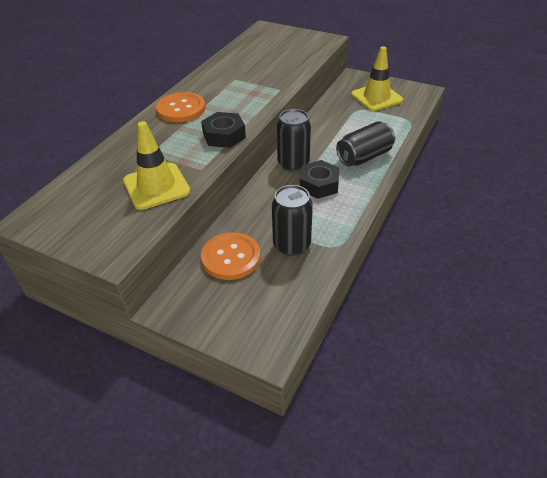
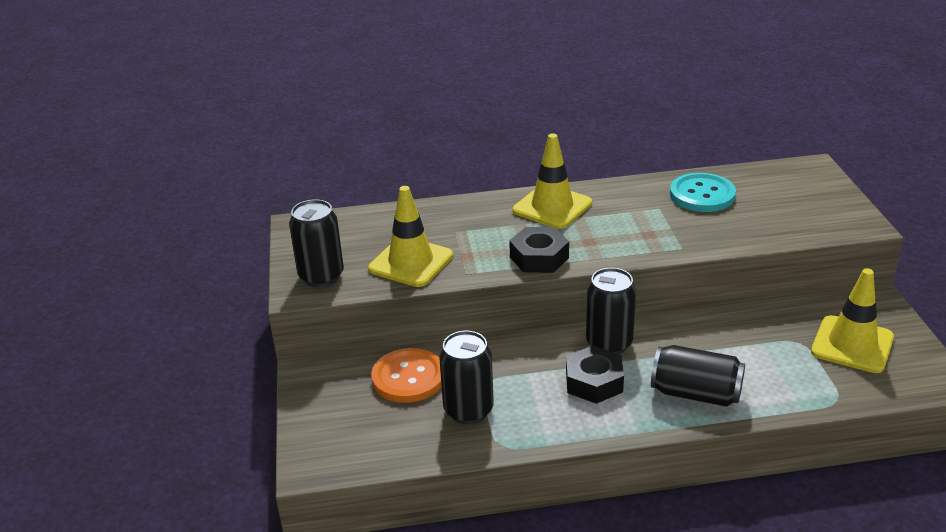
camera: 55 degrees right, 10 degrees down
(112, 235) = (321, 276): none -> black can
(181, 109) = (552, 207): orange button -> yellow traffic cone
(242, 63) = (702, 195): none -> turquoise button

